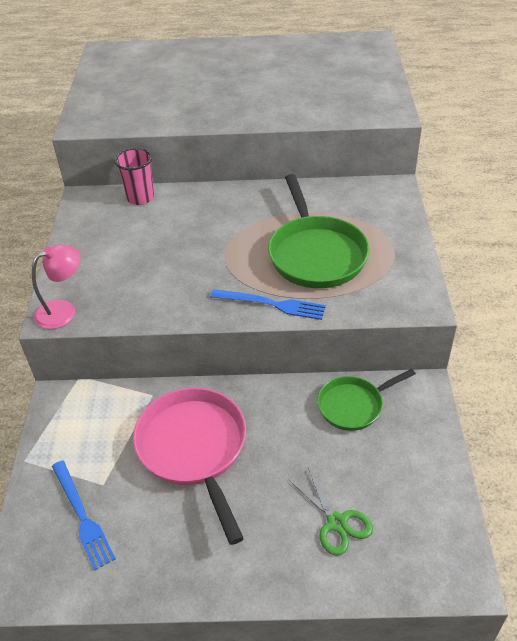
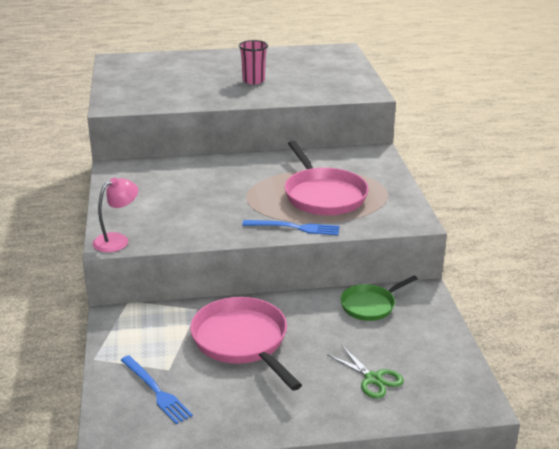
camera: 10 degrees left, 15 degrees down
(140, 198) = (163, 165): pink cup -> pink cup (253, 81)
(316, 254) = (323, 195): green pan -> pink pan

